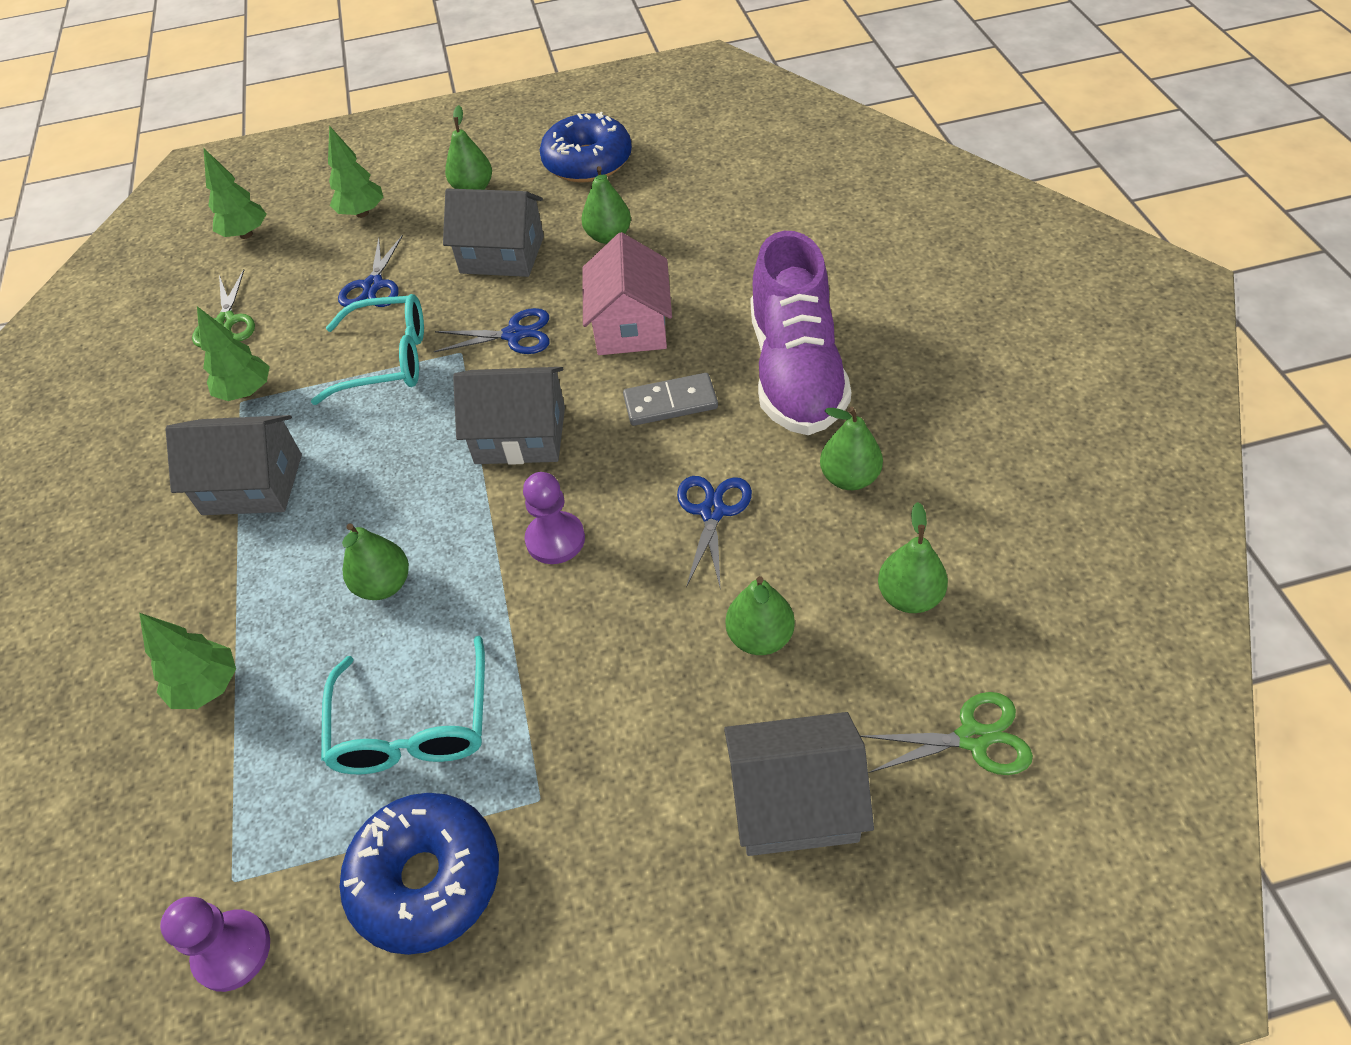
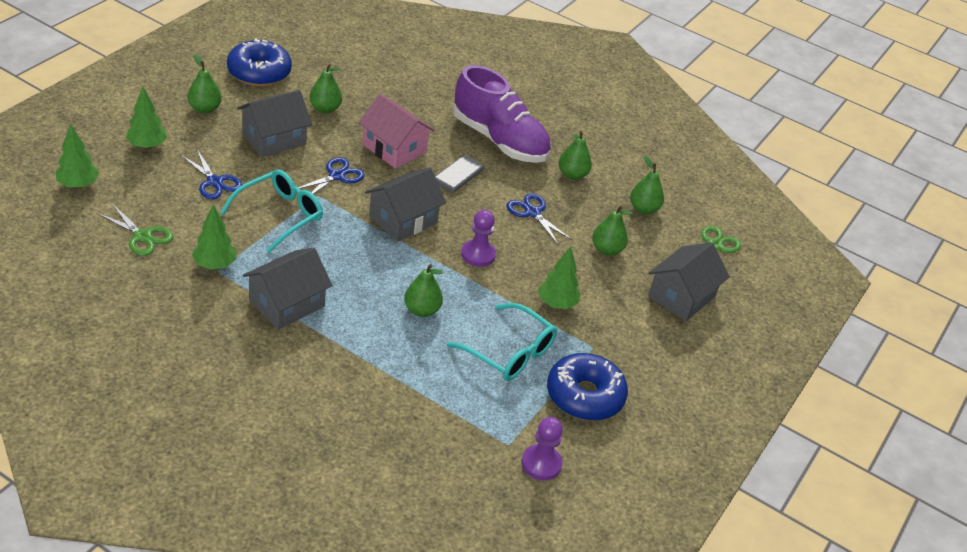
camera: 55 degrees left, 10 degrees down
(207, 687) = (393, 391): green tree -> green tree (556, 304)

